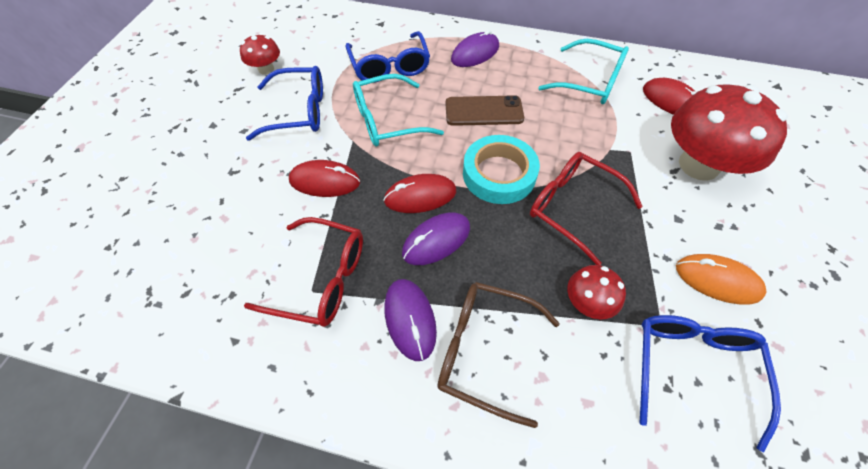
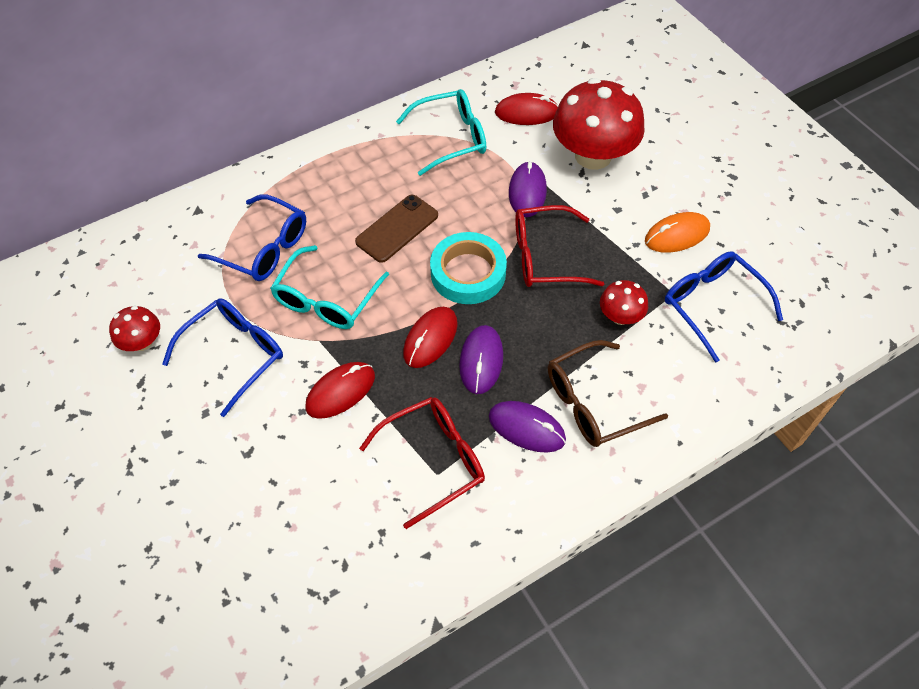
camera: 45 degrees left, 0 degrees up
(475, 53) = (327, 178): purple mouse -> purple mouse (527, 192)

